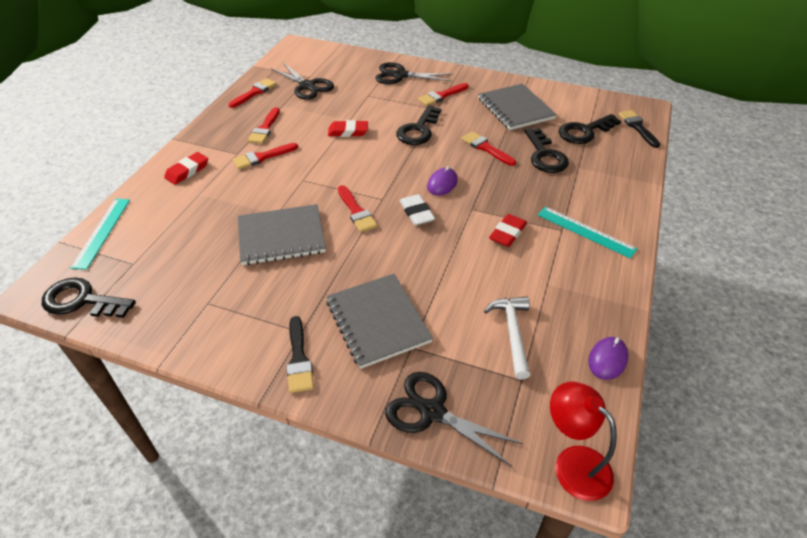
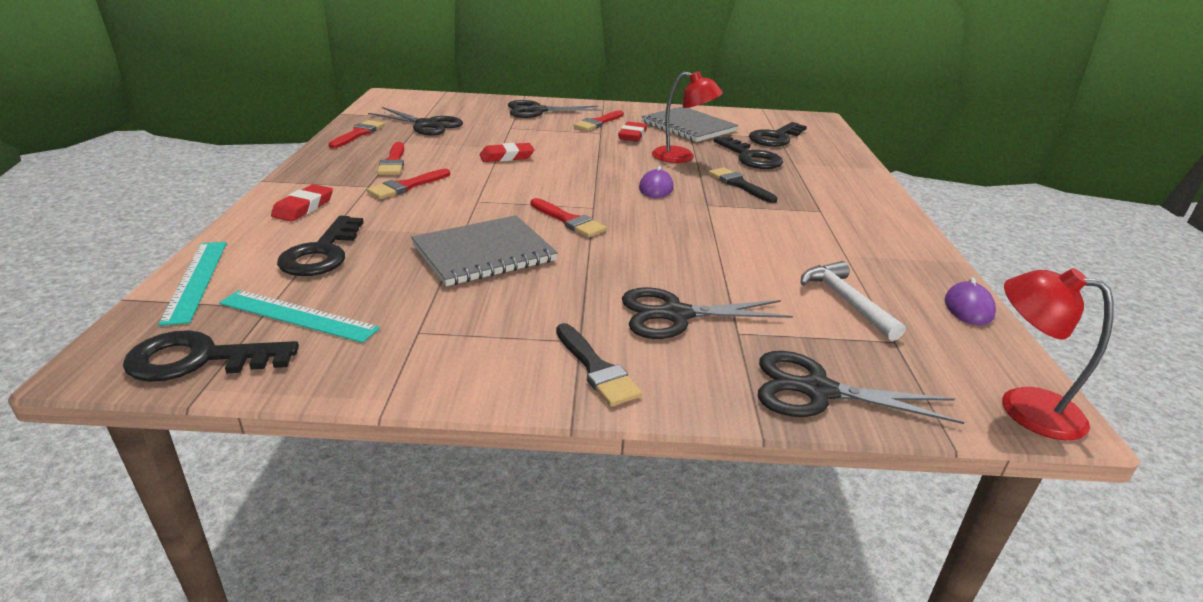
camera: 20 degrees left, 15 degrees down
(378, 321) = (675, 315): grey notebook -> black scissors
(416, 212) = (645, 214): white eraser -> none
(418, 130) = (593, 149): black key -> black key (322, 253)
(486, 148) = (682, 157): red brush -> red lamp
(507, 233) = (765, 219): red eraser -> red eraser (632, 135)
(585, 231) = (846, 209): turquoise ruler -> turquoise ruler (298, 316)
(637, 127) = (824, 131): black brush -> black brush (739, 184)

